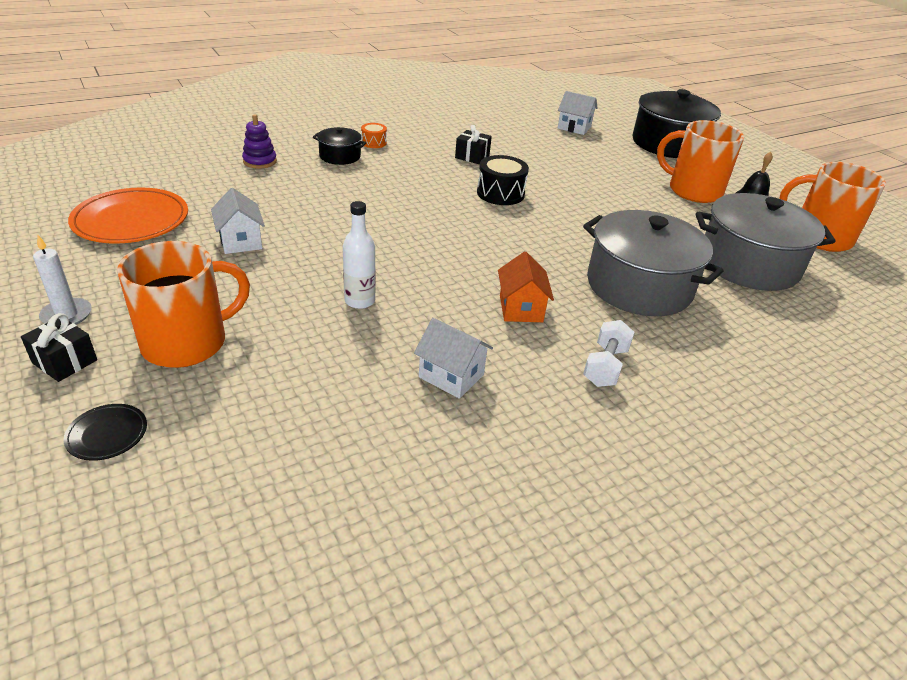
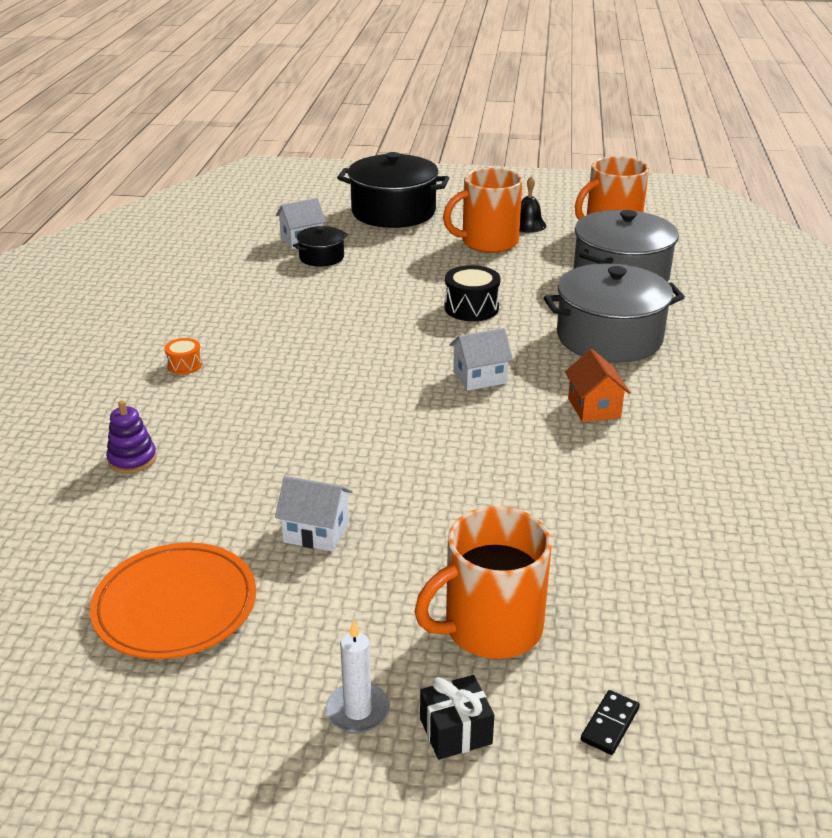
camera: 50 degrees left, 5 degrees down
(107, 434) = (609, 724): black plate -> black domino
(187, 342) = (490, 628): orange mug -> orange mug turned 120 degrees counterclockwise
(340, 156) = (190, 399): black pot -> black pot (321, 257)
(359, 301) = (507, 491): white bottle -> none
(451, 376) = (662, 483): white house -> white house (479, 377)
(472, 157) = (293, 319): black gift -> none
(500, 193) = (388, 335): black drum -> black drum (471, 308)
(521, 308) = (594, 408): orange house -> orange house turned 45 degrees clockwise
(605, 366) = (703, 403): white dumbbell -> none

